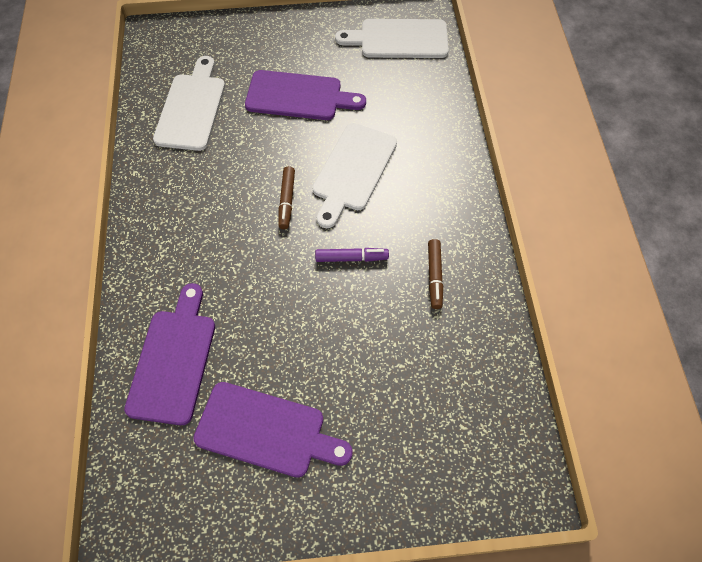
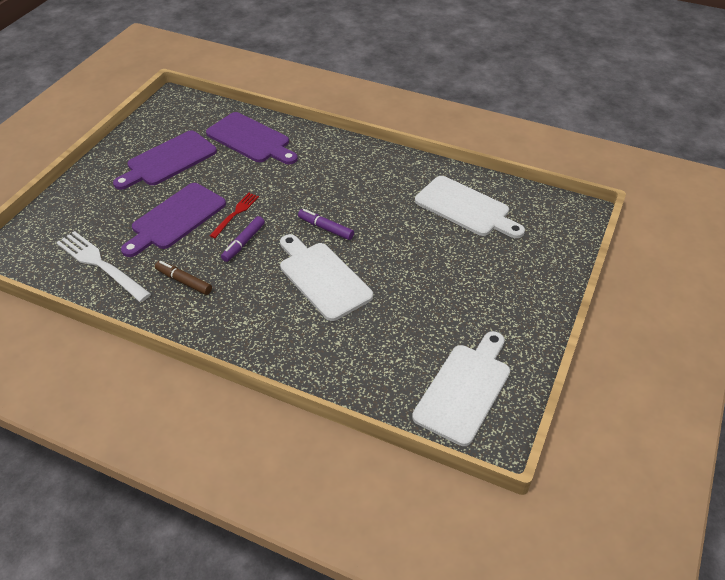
camera: 120 degrees right, 15 degrees down
(286, 201) = (325, 228): brown marker -> purple marker
(298, 96) = (434, 277): purple cutting board -> purple cutting board (176, 218)
(315, 292) = (235, 213): none -> red fork
(469, 370) = (100, 264): none -> white fork

